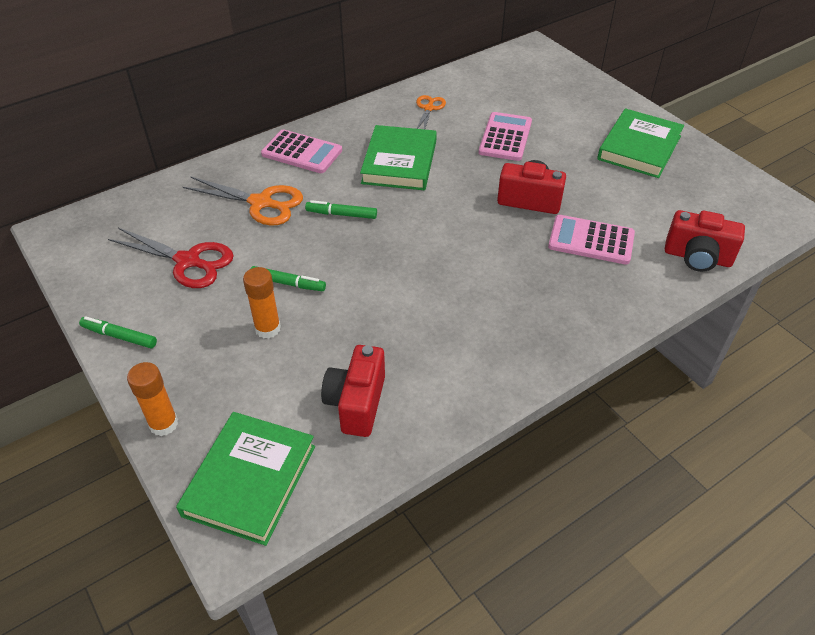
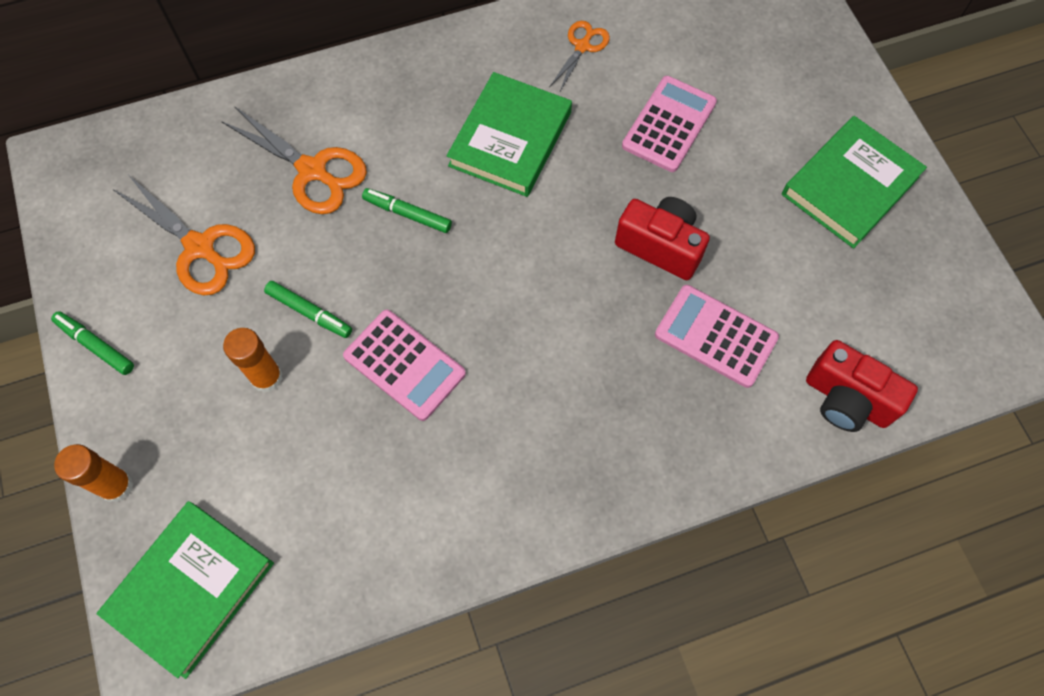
camera: 15 degrees right, 20 degrees up
(188, 261) = (200, 247): red scissors -> orange scissors
(302, 152) = (388, 92): pink calculator -> pink calculator (404, 365)
(356, 403) = (338, 515): red camera -> none

